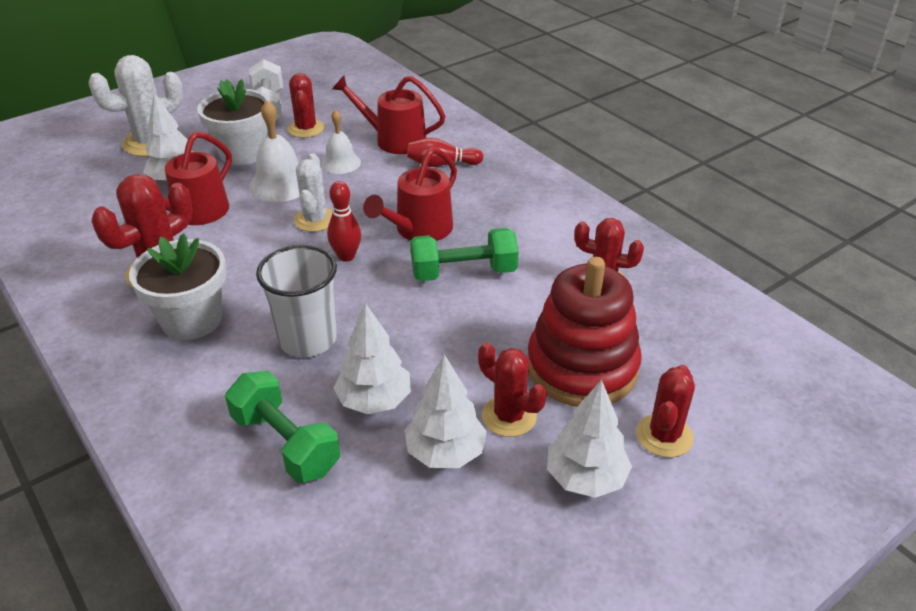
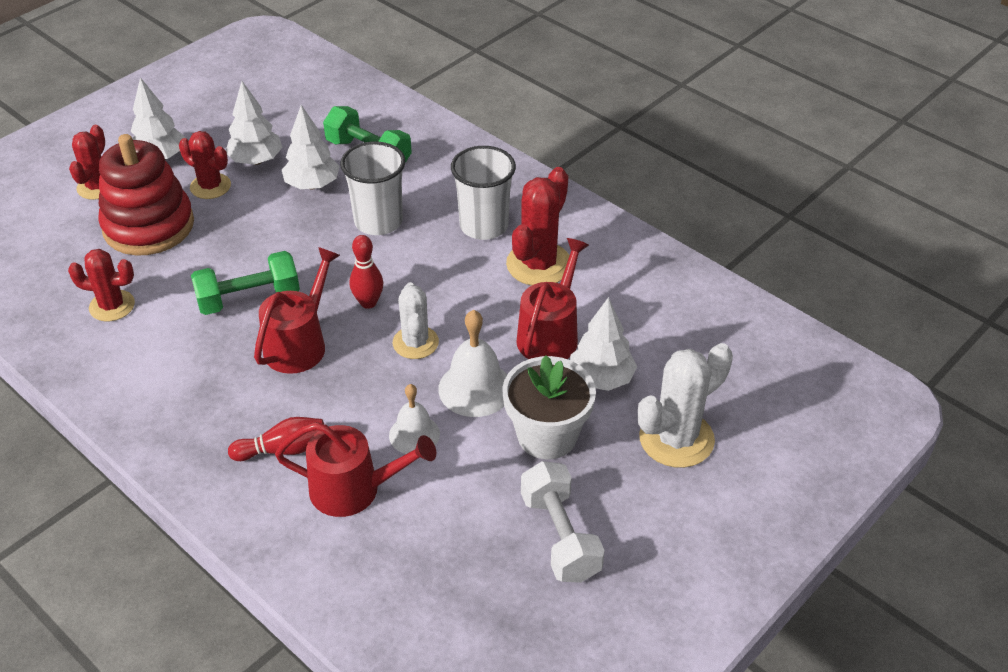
camera: 170 degrees right, 5 degrees up
(192, 320) = (484, 226): white flower pot -> white cup
(306, 129) = (484, 496): red cactus -> none

